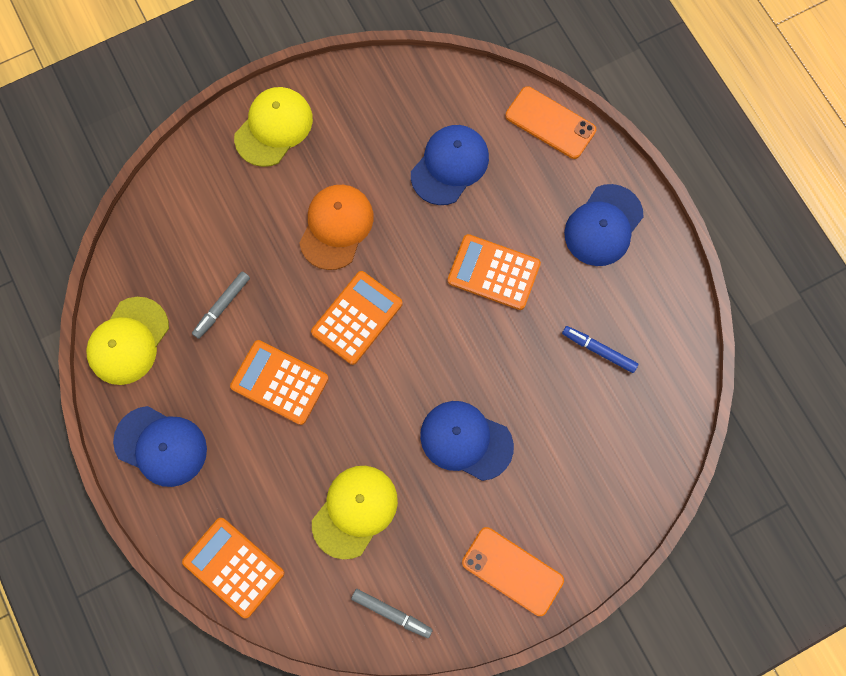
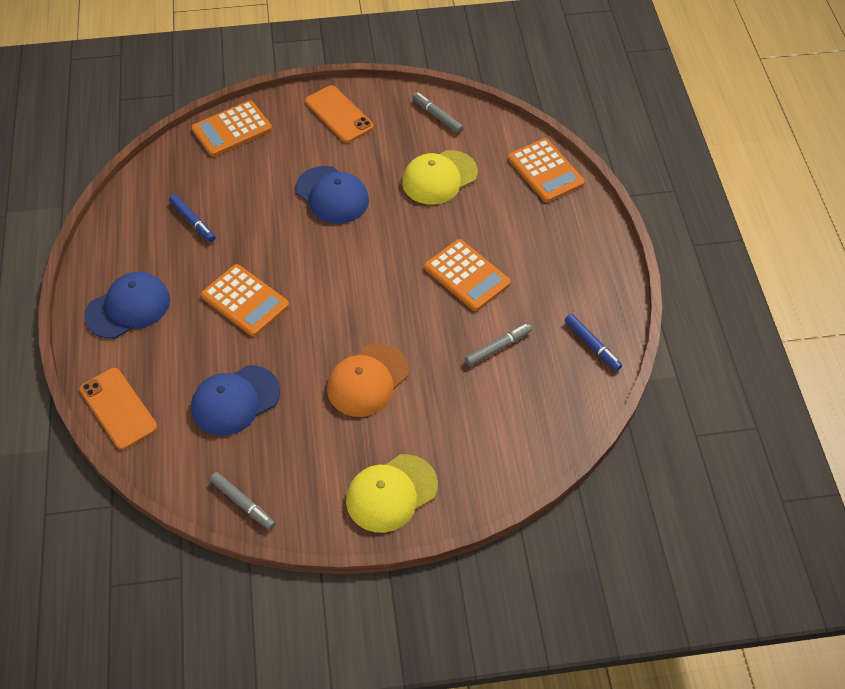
camera: 160 degrees left, 20 degrees down
(128, 341) = (592, 345): yellow cap -> blue marker
(161, 446) = (582, 261): blue cap -> none
(357, 318) = (381, 303): orange calculator -> orange calculator (232, 129)
(396, 78) = (243, 503): none -> grey marker

